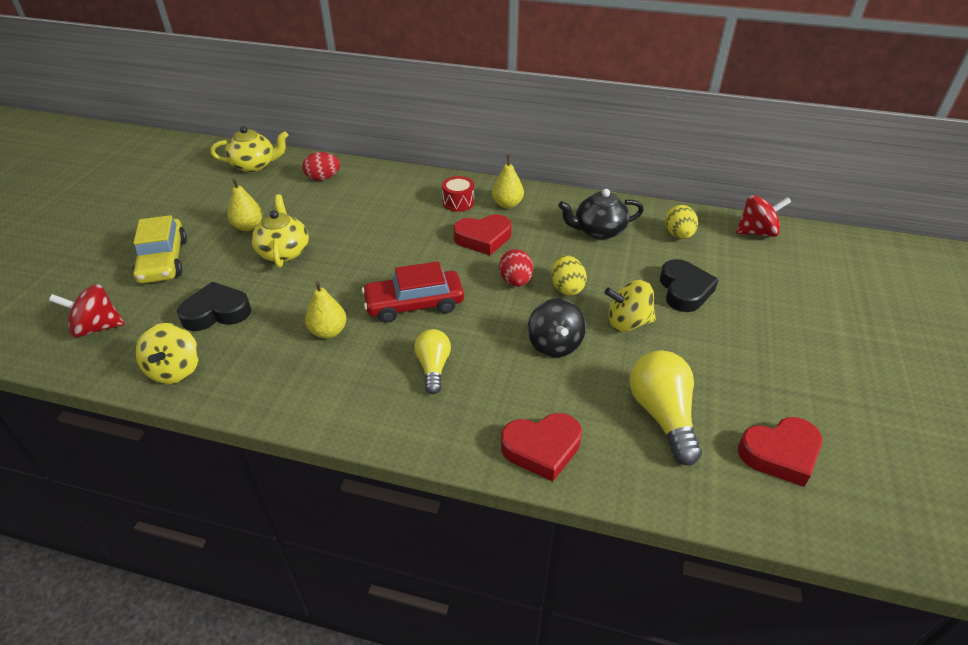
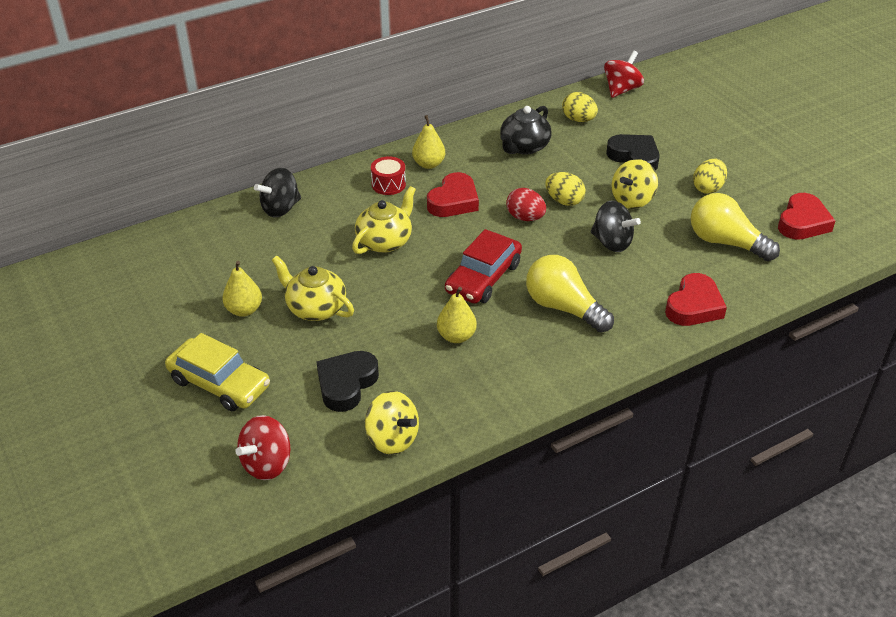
camera: 45 degrees left, 0 degrees up
(254, 165) = (142, 258): yellow teapot -> yellow teapot (385, 241)
(323, 178) = (235, 231): red egg -> none
(369, 180) = (280, 208): none -> black spinning top
(433, 367) = (563, 308): yellow light bulb -> yellow light bulb, size x1.59
(719, 357) = (708, 188): none -> yellow egg

